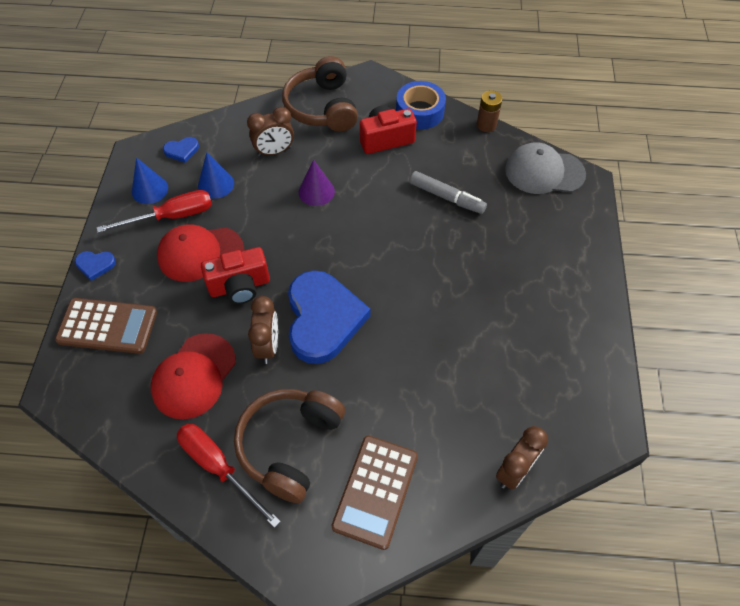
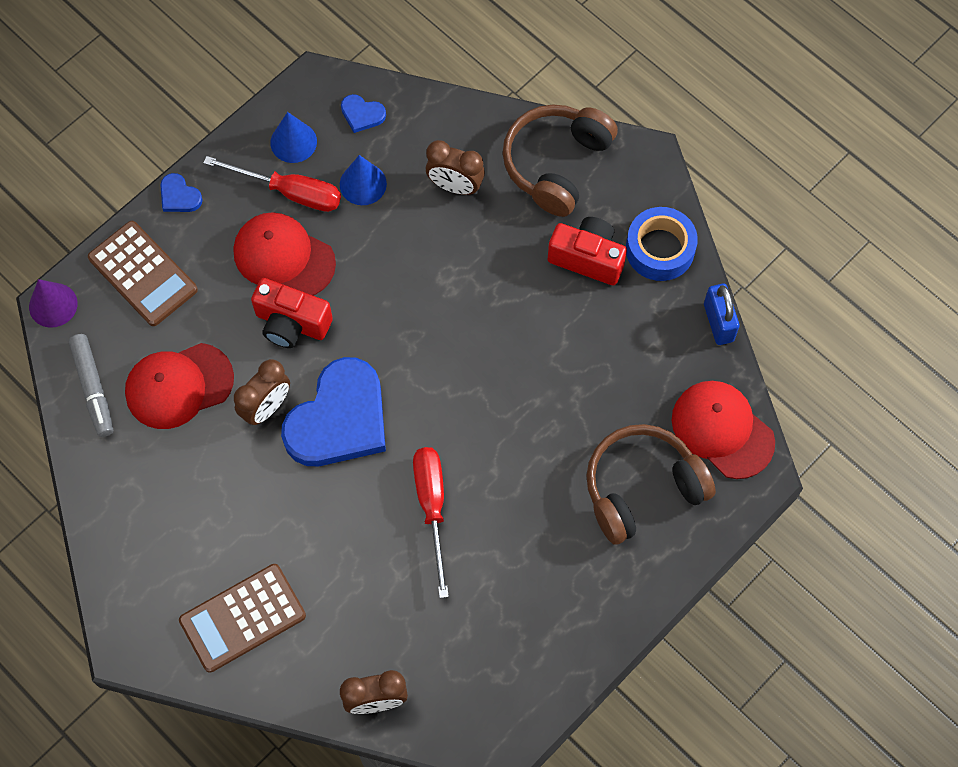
camera: 40 degrees right, 10 degrees up
(219, 467) = (133, 490): red screwdriver -> red screwdriver (432, 508)
(290, 445) = (207, 518): brown headphones -> brown headphones (642, 488)
(316, 191) = (456, 269): purple cone -> purple cone (53, 305)
(446, 197) = (585, 379): grey marker -> grey marker (93, 388)
(486, 125) = (718, 322): brown battery -> blue padlock
(544, 172) = (722, 430): grey cap -> red cap

